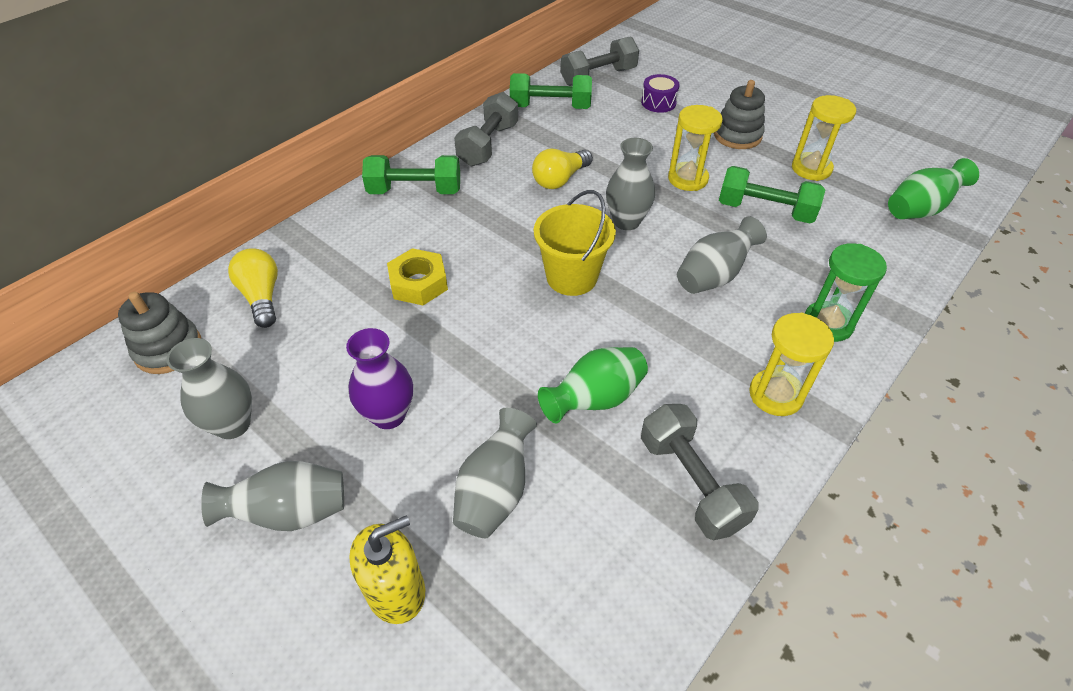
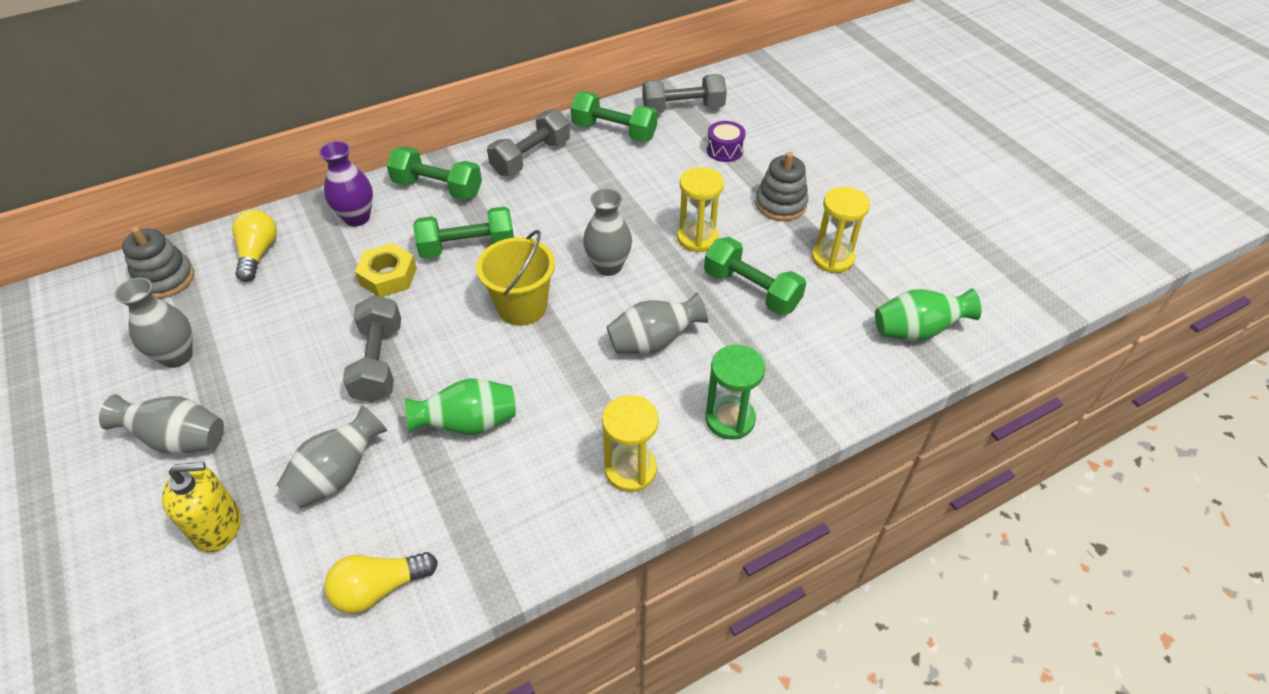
camera: 20 degrees right, 0 degrees up
(389, 415) = (295, 385): purple vase -> purple vase (357, 218)
(481, 237) = (467, 247): none -> green dumbbell
(560, 179) = (574, 208): yellow light bulb -> yellow light bulb (379, 588)
(691, 483) = (500, 521): grey dumbbell -> grey dumbbell (379, 362)

